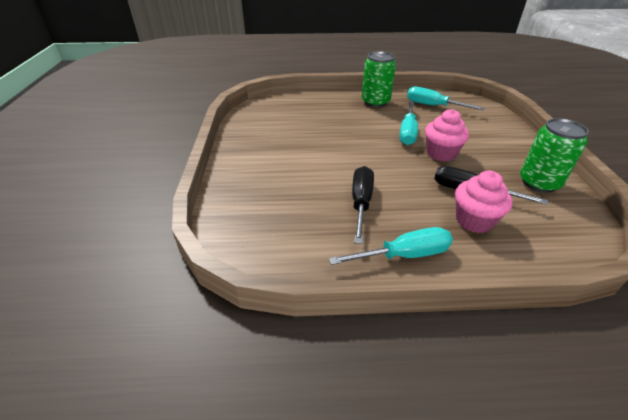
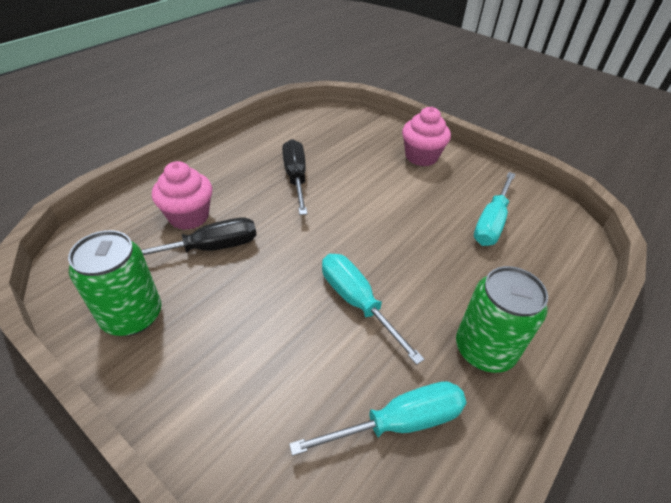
camera: 130 degrees right, 5 degrees up
(361, 203) = (295, 178): black screwdriver -> black screwdriver turned 150 degrees counterclockwise
(404, 255) = (226, 161): turquoise screwdriver -> turquoise screwdriver (491, 222)
(441, 153) = (281, 289): pink cupcake -> pink cupcake (421, 157)

